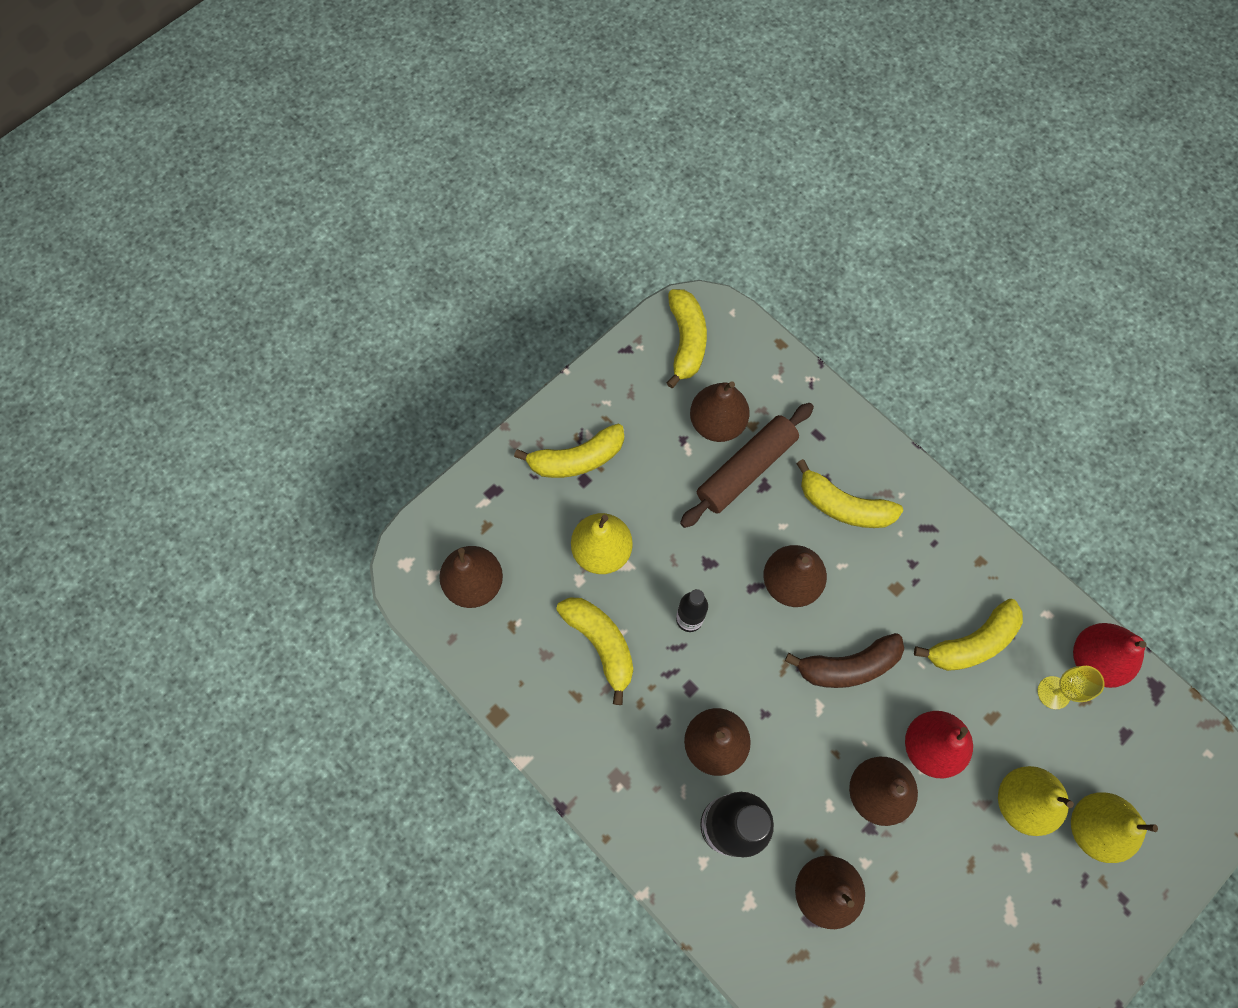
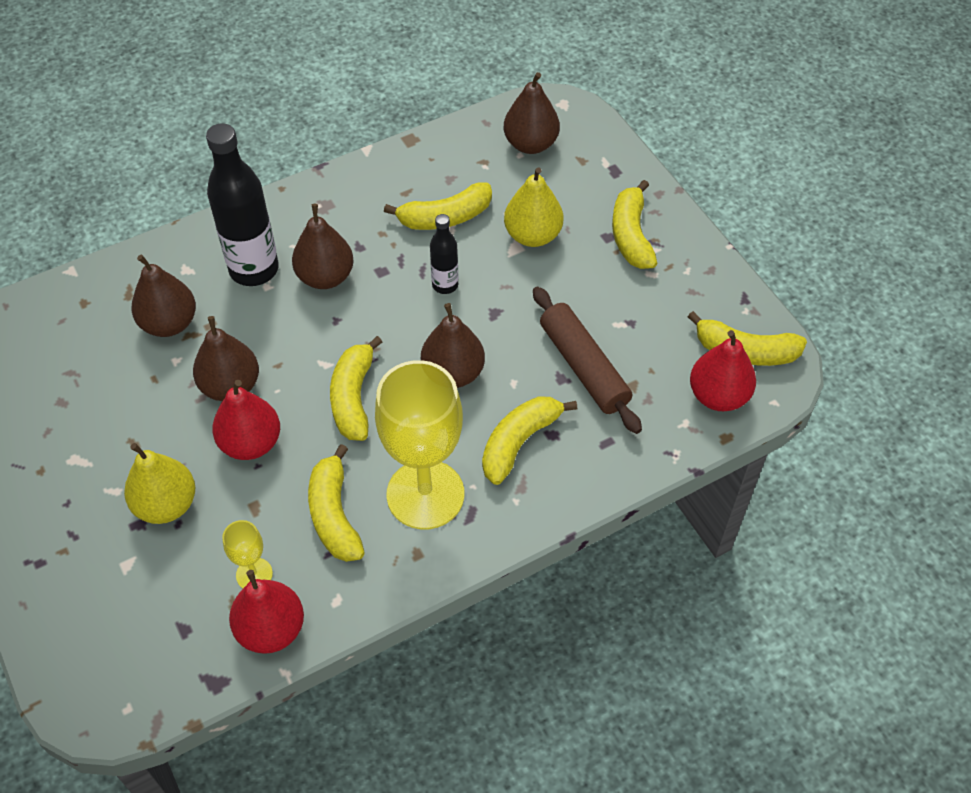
camera: 105 degrees right, 15 degrees down
(717, 423) = (642, 355): brown pear -> none
(740, 355) = (718, 396): none -> red pear
(848, 666) = (354, 398): brown banana -> yellow banana
(923, 570) = (425, 494): none -> yellow goblet
(1093, 827) = (113, 561): yellow pear -> none

